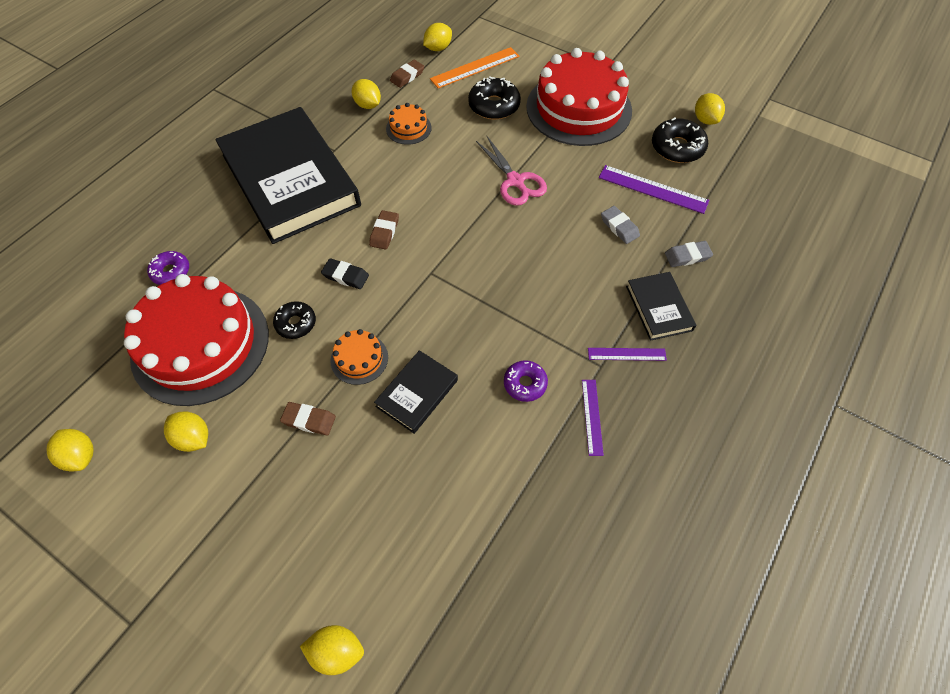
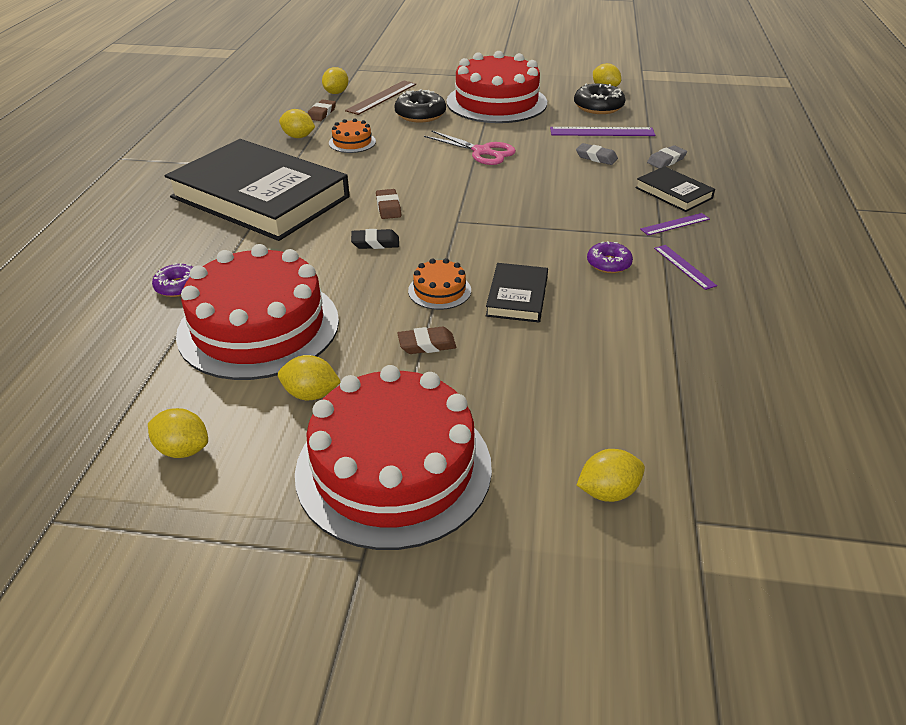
camera: 25 degrees left, 20 degrees down
(203, 545) = (393, 468): none -> red cake
(296, 323) = (352, 285): black donut -> none
(475, 68) = (382, 97): orange ruler -> brown ruler

